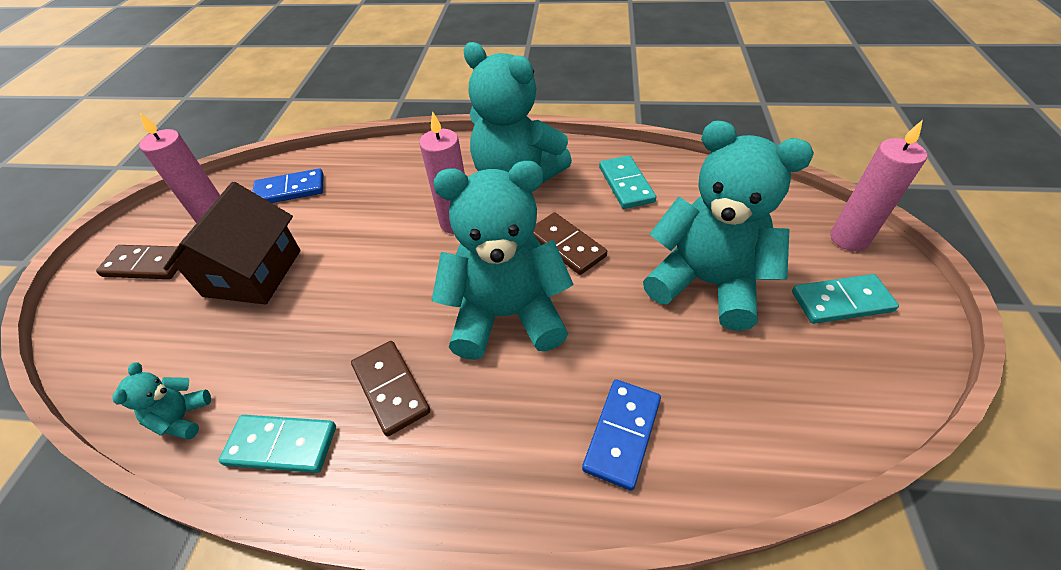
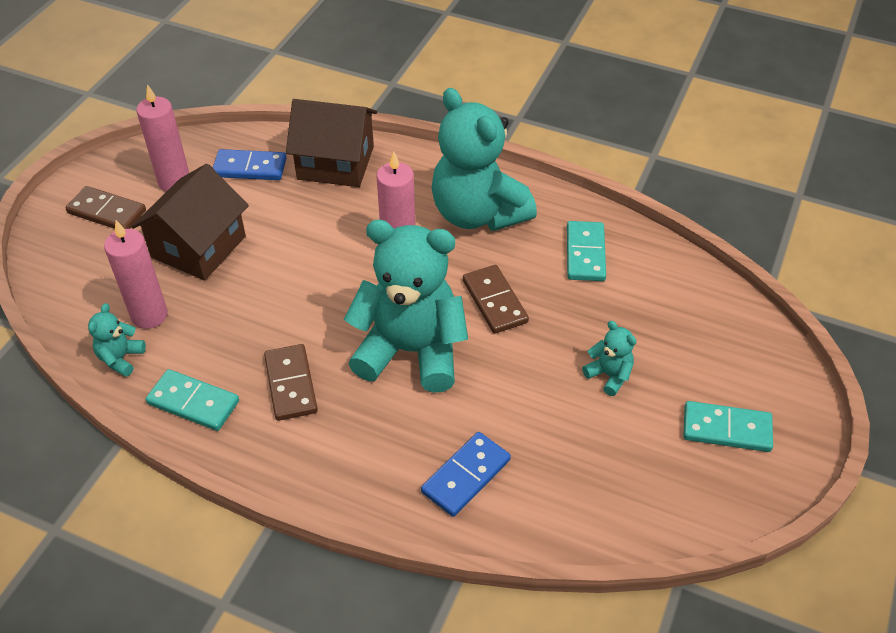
camera: 15 degrees right, 0 degrees up
(371, 167) = (335, 163): none -> brown house
(706, 283) = (609, 375): turquoise teddy bear -> turquoise teddy bear, size x0.41
(849, 238) = (778, 374): pink candle -> pink candle (149, 315)

